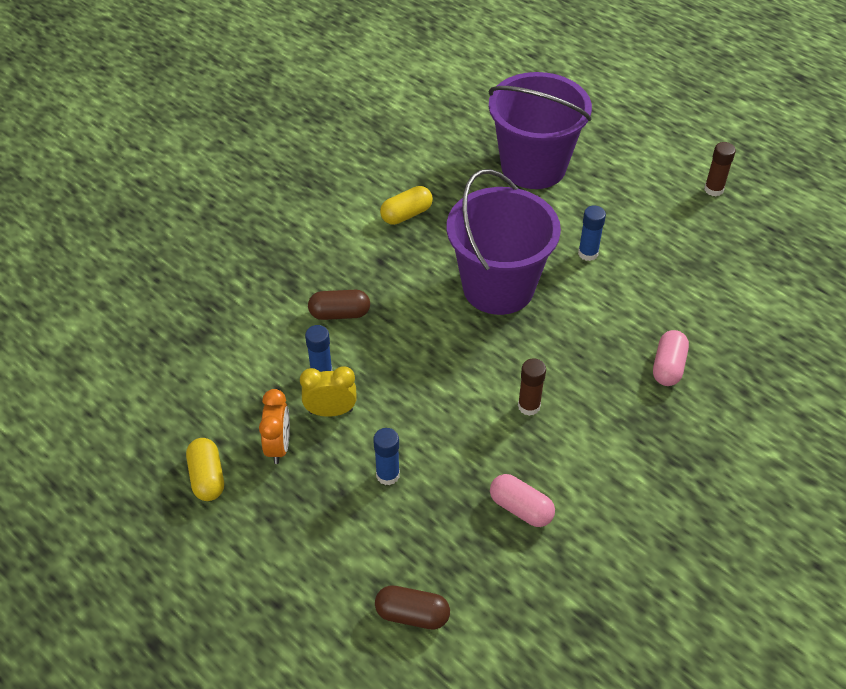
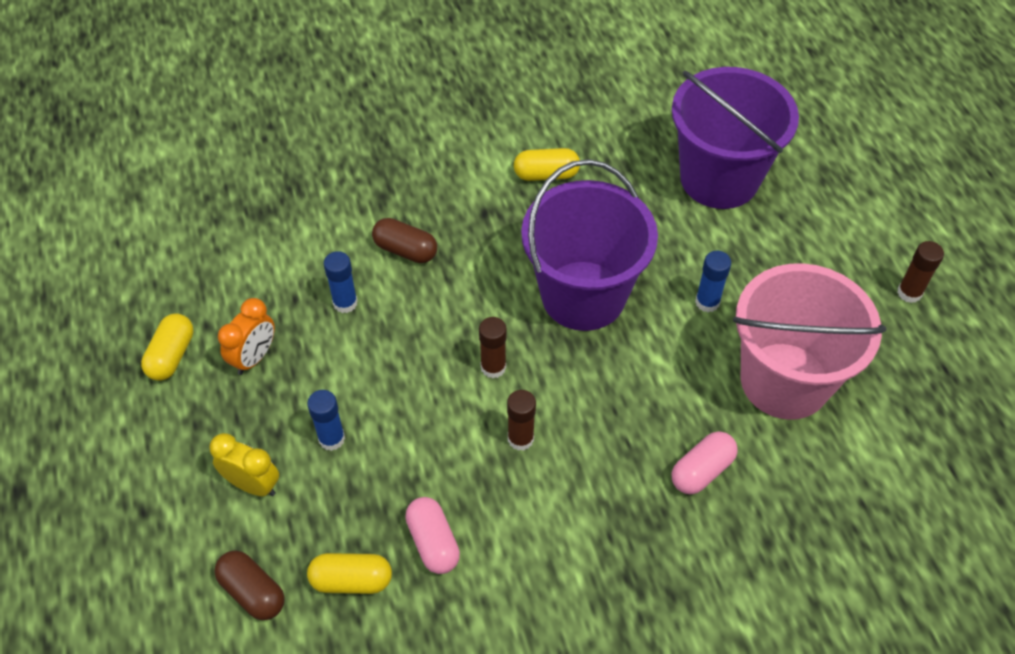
camera: 30 degrees right, 5 degrees up
(331, 411) = (326, 346): yellow clock -> yellow clock (253, 484)
(471, 366) = (493, 367): none -> brown glue stick
(481, 566) = (351, 580): none -> yellow capsule
(677, 282) = (784, 381): none -> pink bucket

